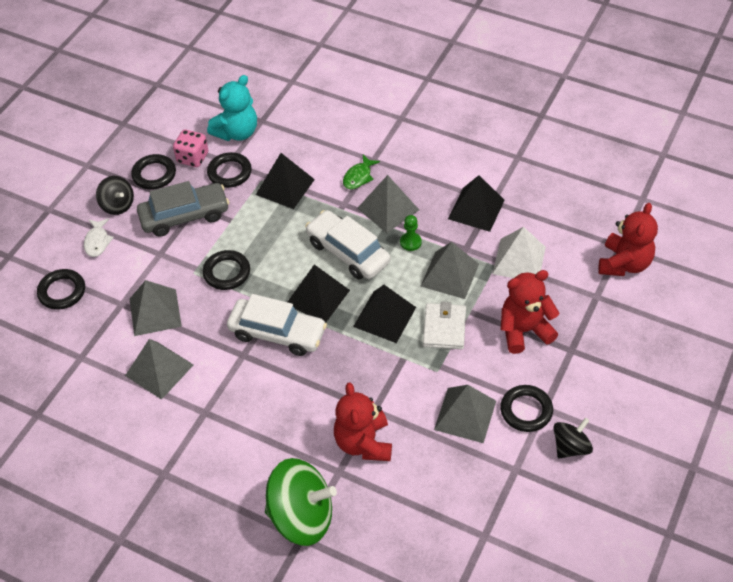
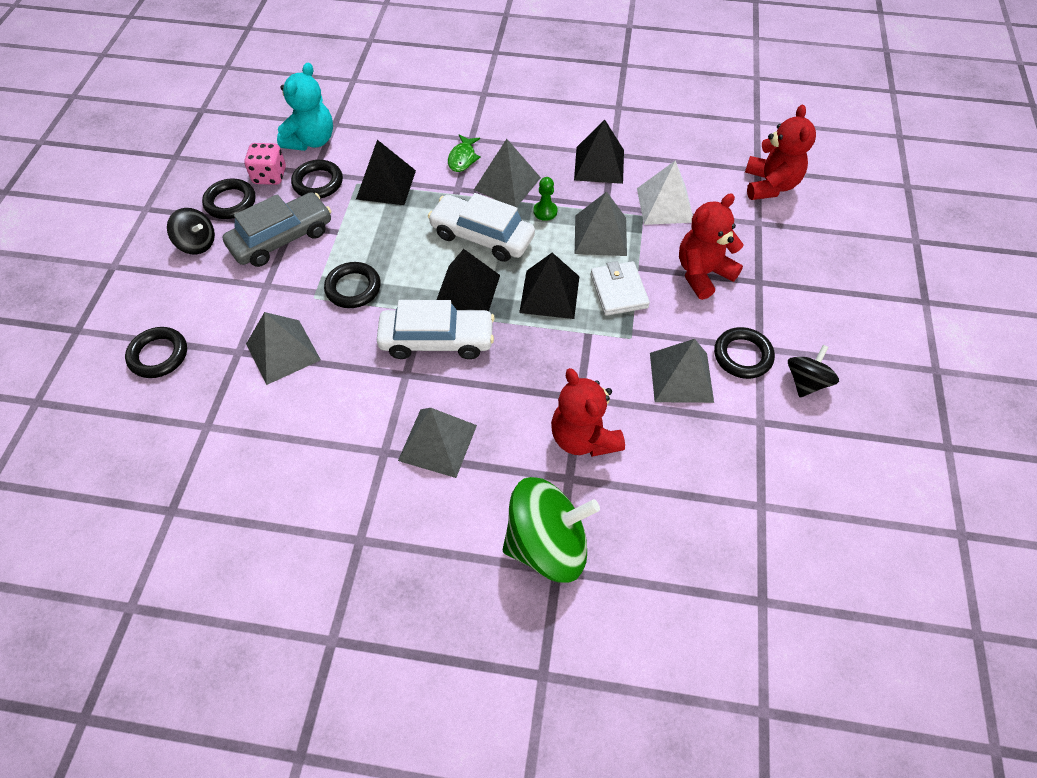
camera: 20 degrees left, 5 degrees up
(97, 241) = (185, 288): white fish -> none
(159, 370) = (311, 416): grey pyramid -> grey pyramid (437, 442)

